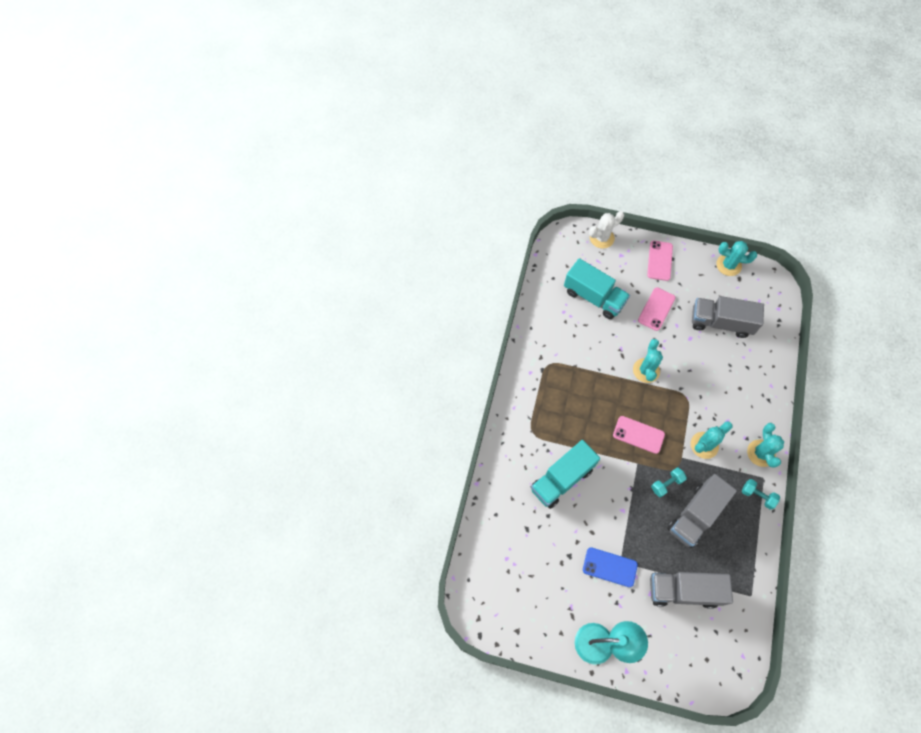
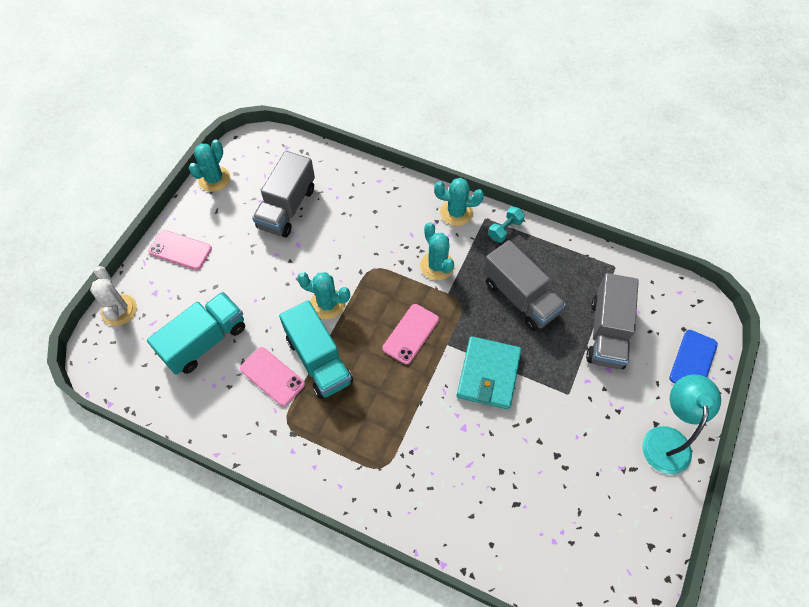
camera: 80 degrees left, 5 degrees down
(561, 479) = (454, 442): turquoise truck -> turquoise truck (319, 360)
(609, 567) = (574, 409): blue phone -> blue phone (693, 361)
(621, 497) = (488, 374): none -> turquoise wallet
(656, 309) = (247, 271): pink phone -> pink phone (272, 376)
(666, 484) = (478, 318): turquoise dumbbell -> none

